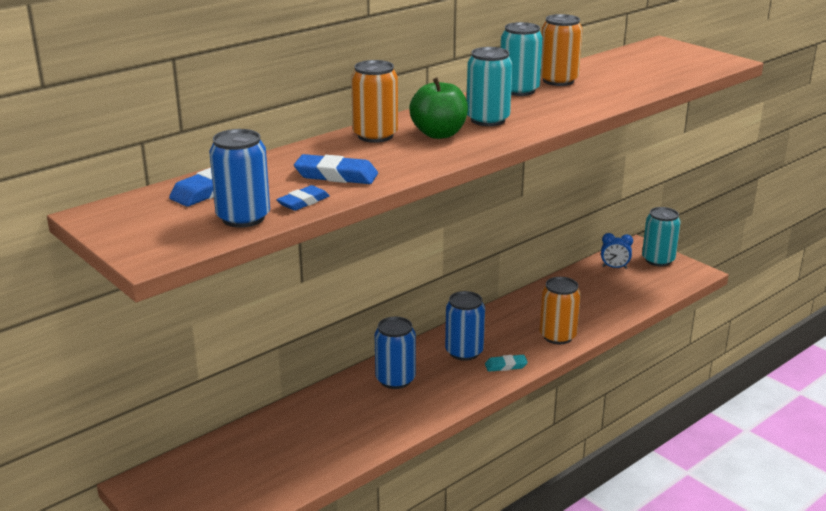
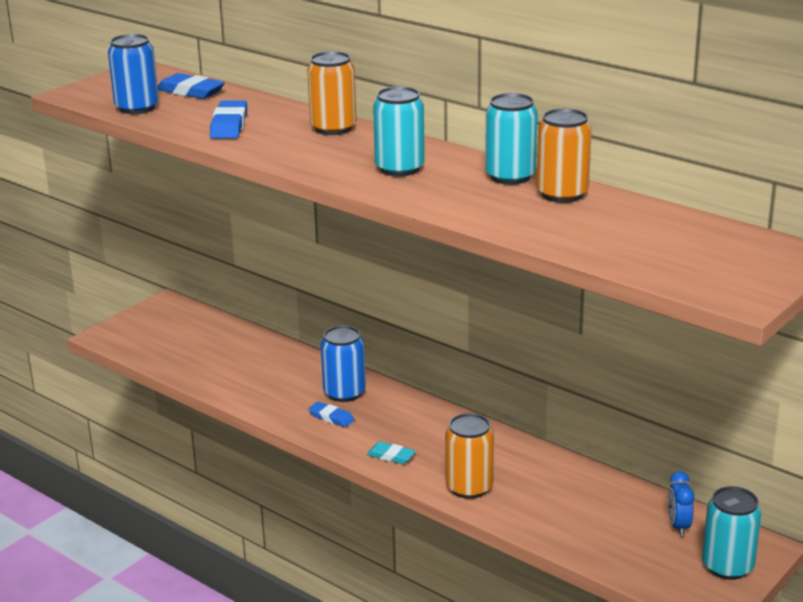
camera: 80 degrees right, 0 degrees up
(303, 202) = (170, 121): blue eraser -> blue eraser (331, 417)
(439, 134) = (347, 152): green apple -> none
(464, 352) = (411, 427): blue can -> none
(506, 366) = (391, 456): turquoise eraser -> turquoise eraser turned 45 degrees counterclockwise

